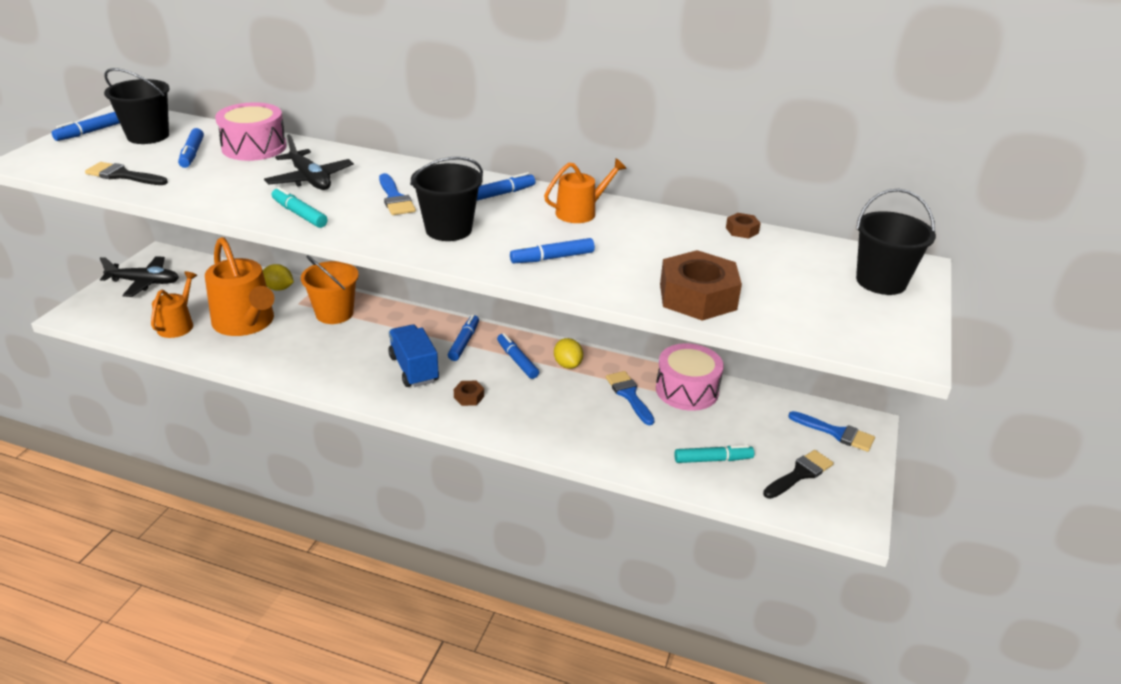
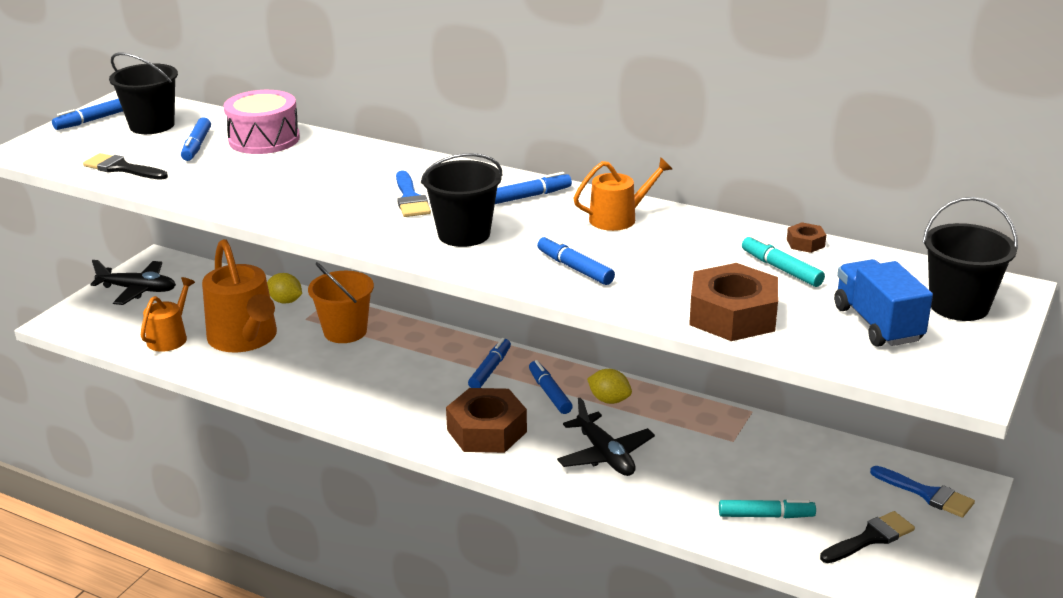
camera: 10 degrees right, 5 degrees down
(299, 214) = (303, 214): turquoise marker -> turquoise marker (781, 269)
(310, 179) = (320, 176): black plane -> black plane (605, 455)
(414, 369) = (427, 397): blue truck -> blue truck (877, 324)
(469, 397) = (487, 431): brown nut -> brown nut, size x2.25
(552, 258) = (575, 268): blue marker -> blue marker turned 60 degrees clockwise
(567, 364) = (609, 400): yellow lemon -> yellow lemon turned 45 degrees counterclockwise
(629, 395) = (677, 438): blue brush -> none
(687, 390) = (749, 435): pink drum -> none

